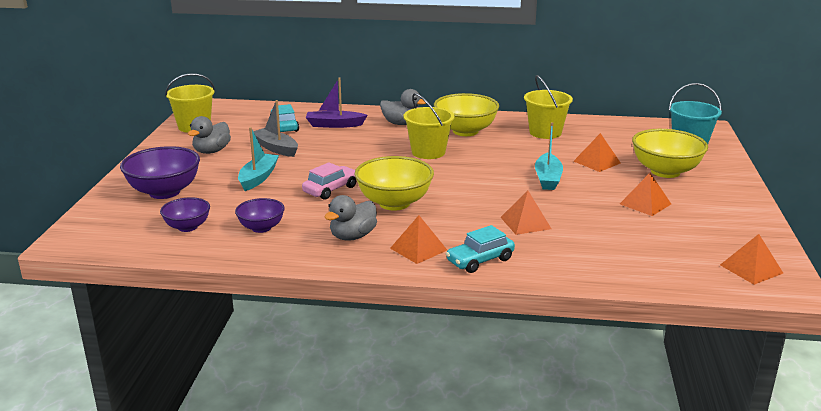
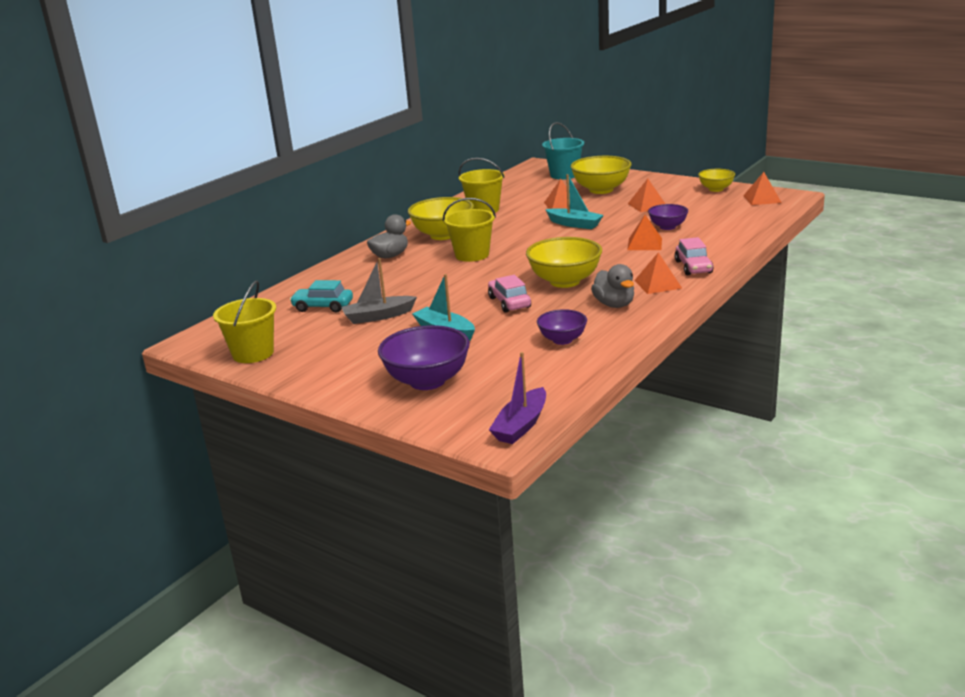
camera: 60 degrees left, 0 degrees up
(187, 227) = (527, 374): purple bowl -> purple bowl (667, 227)
(212, 151) = (343, 349): grey duck -> none
(334, 125) = (352, 283): purple boat -> purple boat (521, 425)
(480, 260) = (693, 267): turquoise car -> pink car
(750, 233) = (716, 189): none -> yellow bowl

